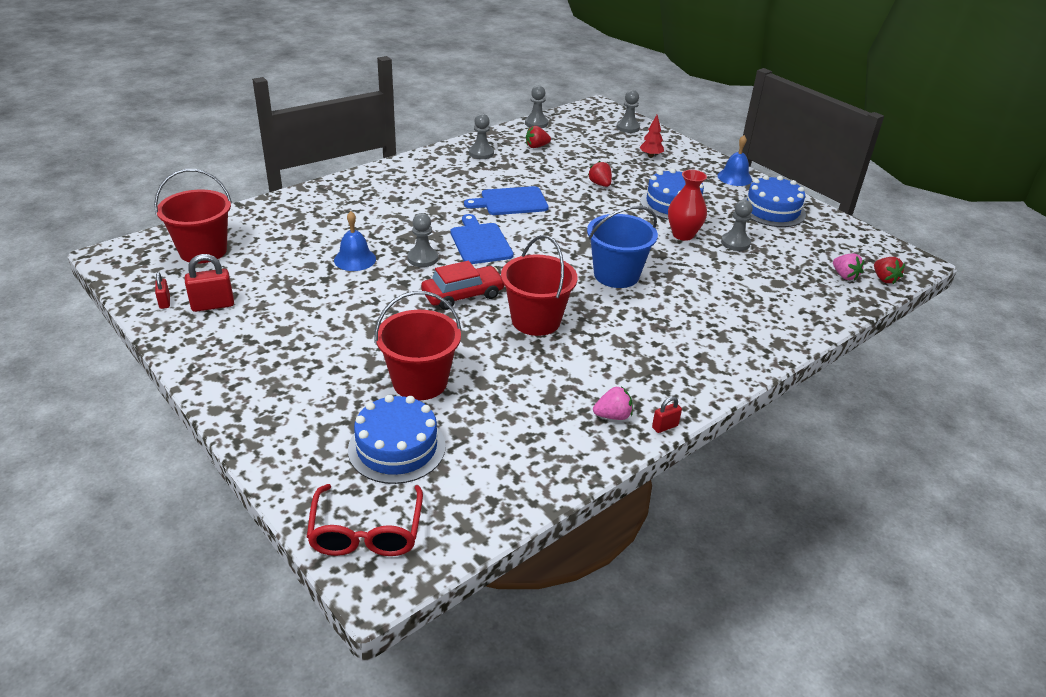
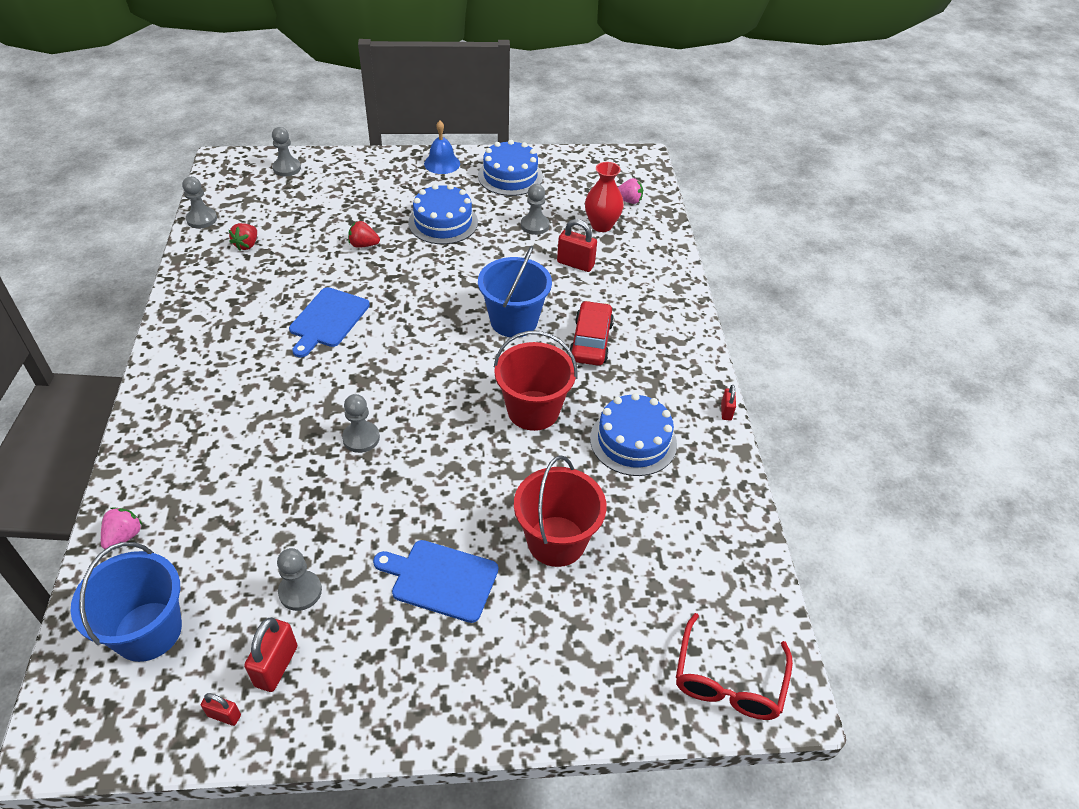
camera: 55 degrees left, 10 degrees up
(203, 251) = (148, 631): red bucket -> blue bucket
(355, 259) = (309, 494): blue bell -> none
(366, 532) = (728, 680): red glasses -> red glasses turned 75 degrees clockwise
(397, 447) = (635, 604): blue cake -> blue cake (633, 441)
(463, 295) = (450, 440): red car -> red car (591, 341)
(480, 242) = (375, 380): blue cutting board -> blue cutting board (441, 579)
(481, 153) = (212, 290): grey pawn -> grey pawn (300, 591)
(613, 416) = (693, 434): pink strawberry -> pink strawberry (124, 536)
(650, 156) = (352, 186): red tree -> none
(683, 235) = (494, 246): red vase -> red vase (601, 225)
(723, 279) = (575, 264): none -> red padlock
(884, 279) = (649, 185): red strawberry -> none

